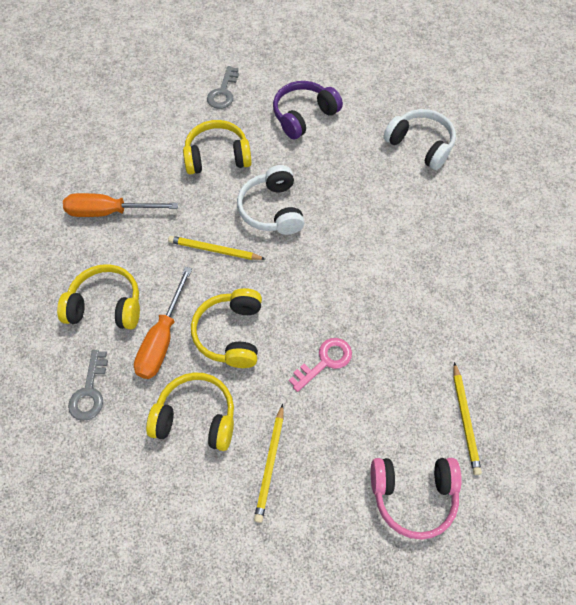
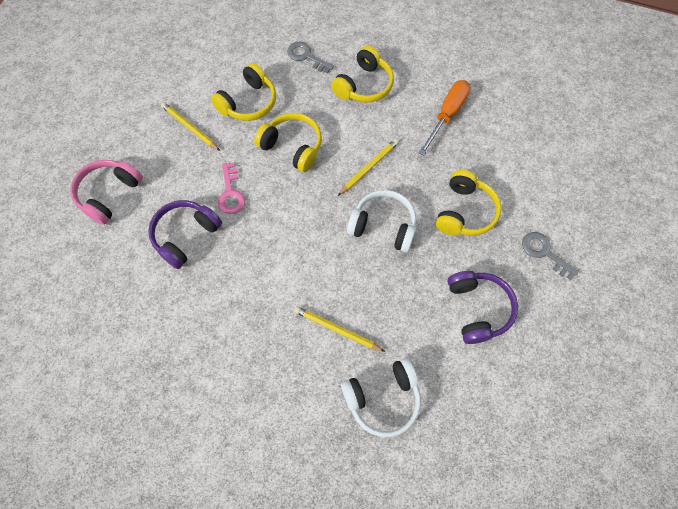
camera: 120 degrees right, 5 degrees up
(162, 339) = (316, 106): orange screwdriver -> none
(400, 374) = (186, 235): none -> purple headphones
(465, 419) = (125, 257): yellow pencil -> yellow pencil (337, 329)

